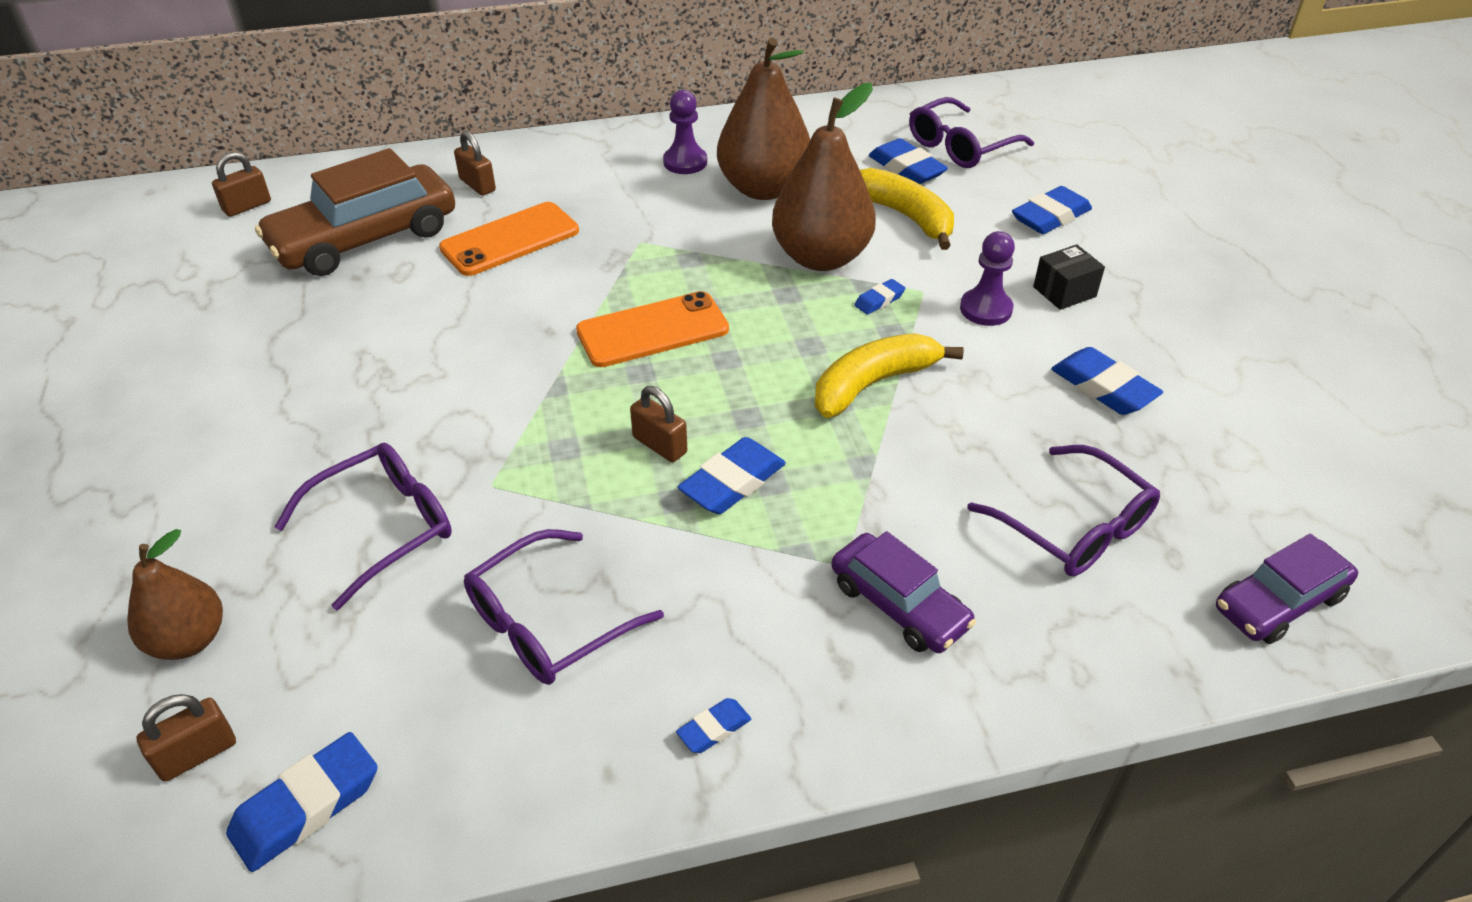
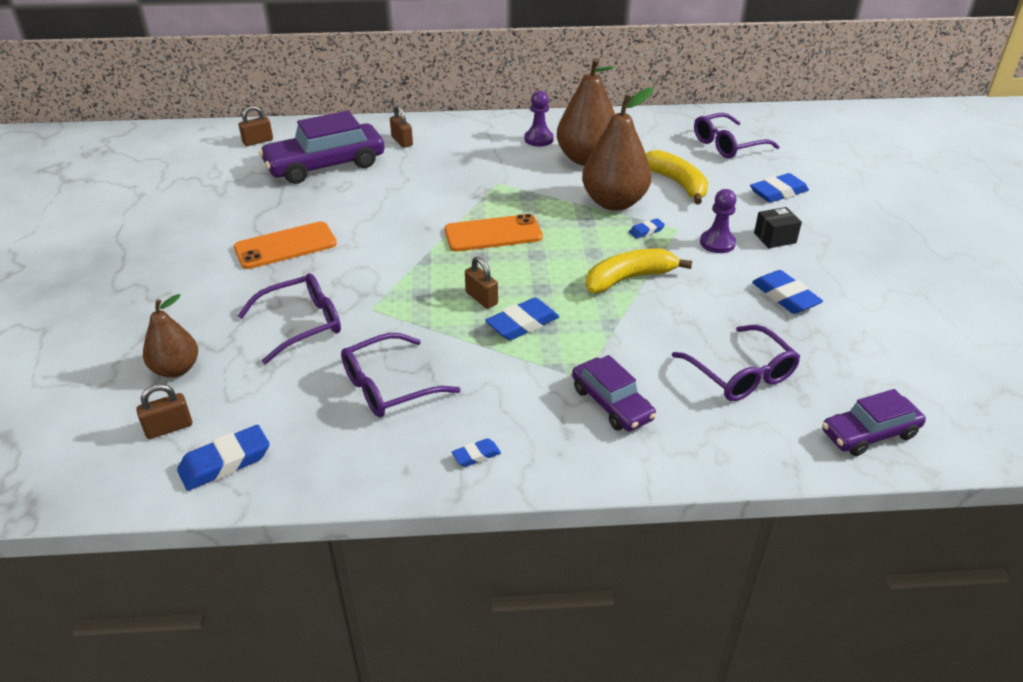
camera: 10 degrees right, 5 degrees down
(365, 238) = (325, 165): brown car -> purple car
(510, 239) = (415, 174): orange phone -> orange phone (285, 246)
(906, 169) = (686, 155): blue eraser -> none

